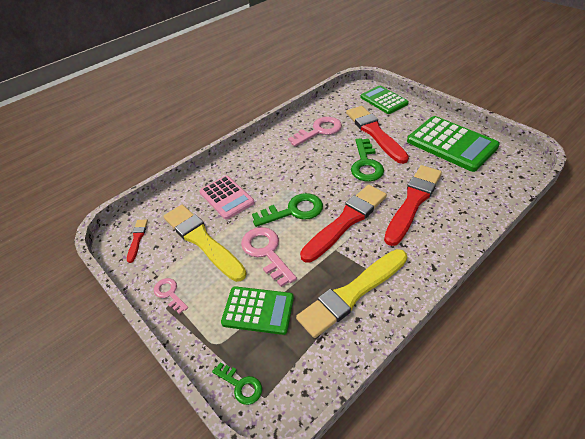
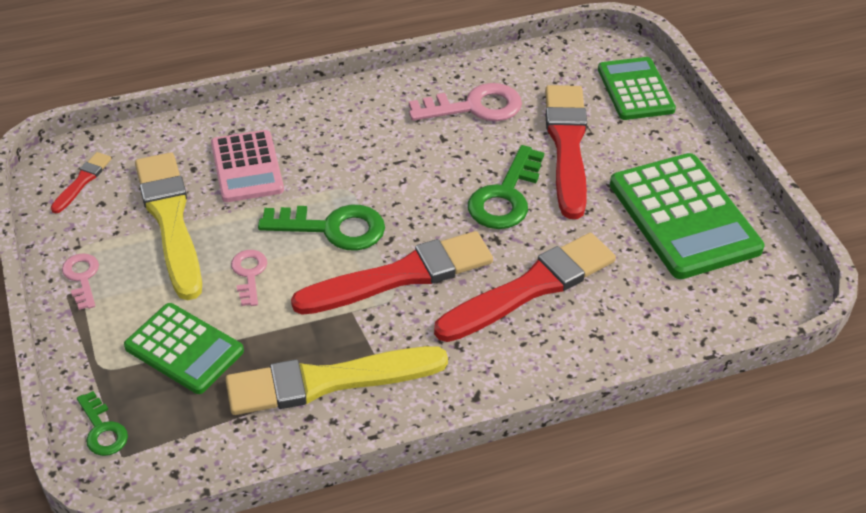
camera: 20 degrees right, 0 degrees up
(266, 252) = (249, 274): pink key -> pink key, size x0.57

